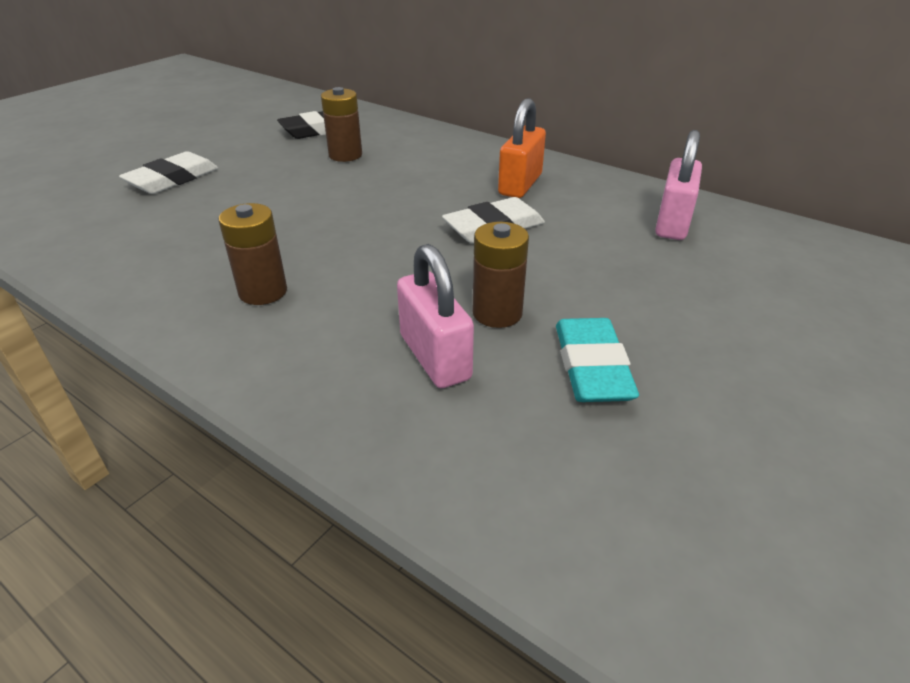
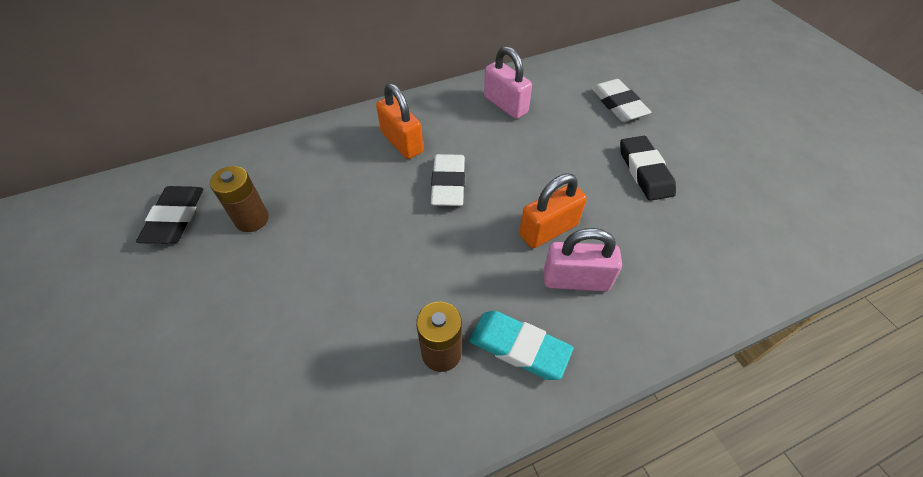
camera: 60 degrees left, 15 degrees up
(172, 179) = (165, 375): white eraser -> white eraser (618, 104)
(497, 313) = (548, 230): brown battery -> orange padlock
(591, 366) = (619, 214): turquoise eraser -> turquoise eraser (519, 347)
(714, 372) = (645, 171): none -> black eraser

